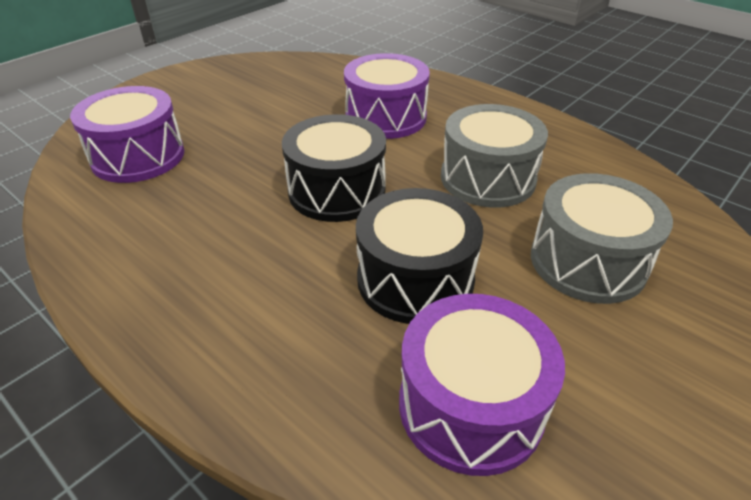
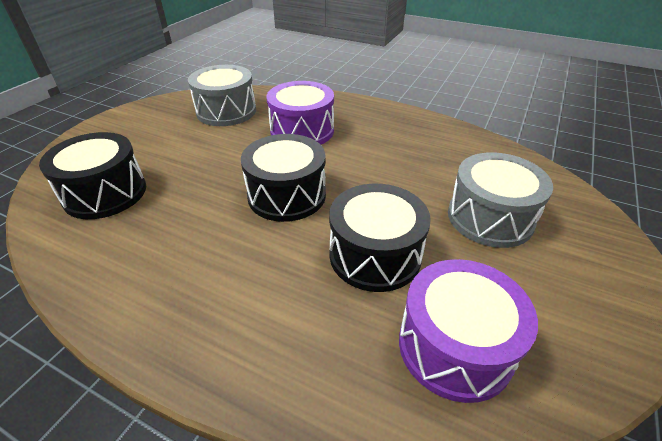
camera: 15 degrees left, 0 degrees up
(138, 156) = (105, 193): purple drum -> black drum
(487, 178) = (396, 167): grey drum -> grey drum (226, 111)

